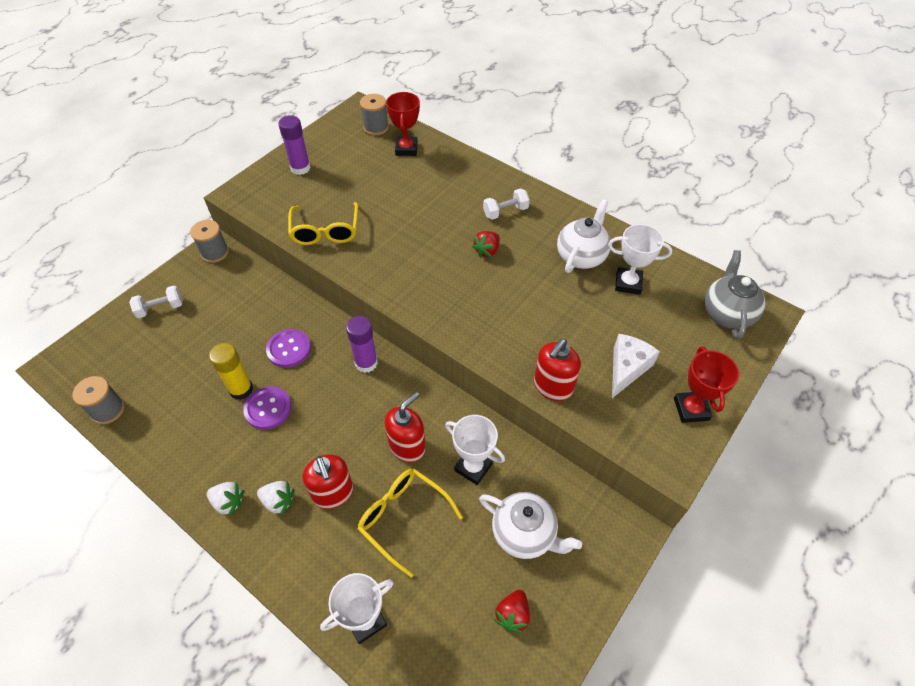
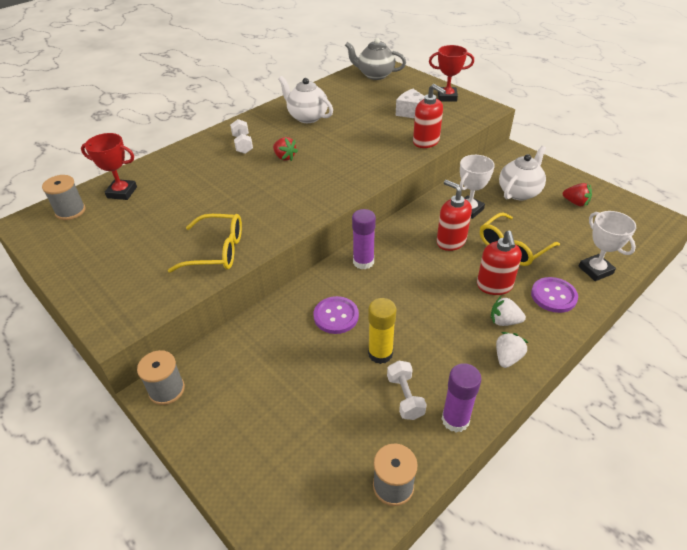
camera: 80 degrees left, 10 degrees down
(160, 308) = (242, 444): white dumbbell -> white dumbbell (405, 397)
(268, 409) = (406, 331): purple button -> purple button (553, 296)
(278, 501) = (504, 321): white strawberry -> white strawberry turned 105 degrees counterclockwise
(300, 168) = (101, 270): purple glue stick -> purple glue stick (455, 420)
(333, 493) = (494, 286): red soap dispenser -> red soap dispenser turned 105 degrees clockwise
(628, 283) = (340, 103): white trophy -> none

